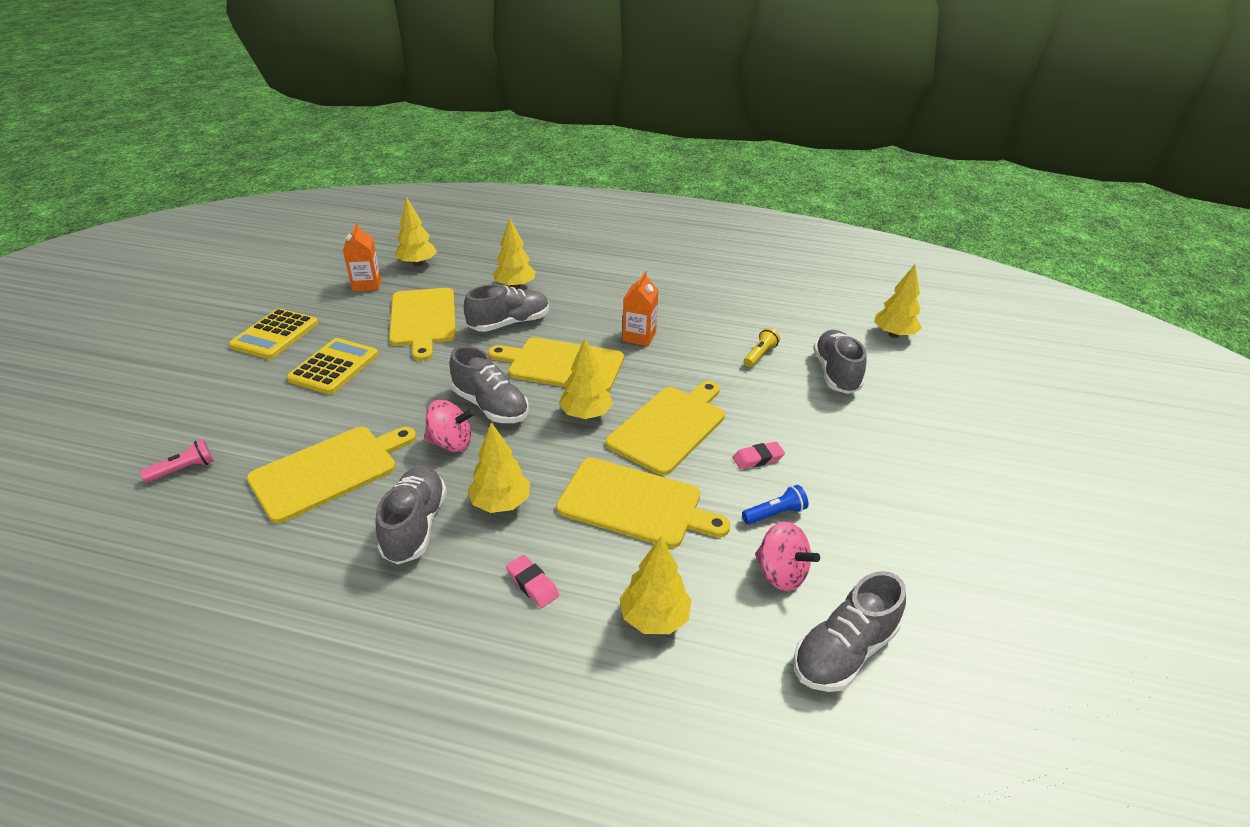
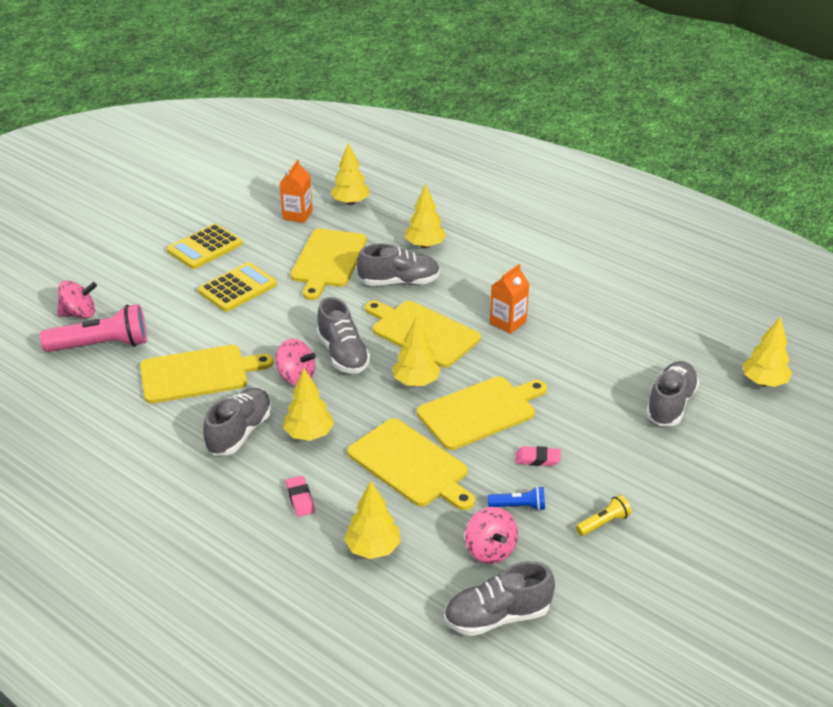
camera: 25 degrees right, 0 degrees up
(138, 440) = (79, 314): none -> pink spinning top
(184, 469) = (102, 345): pink flashlight -> pink flashlight, size x2.05
(760, 355) = (609, 368): yellow flashlight -> yellow flashlight (603, 523)

